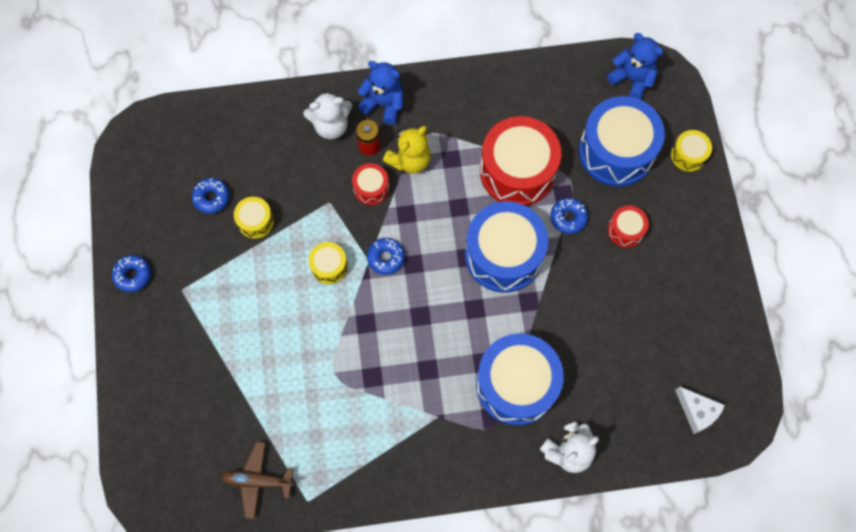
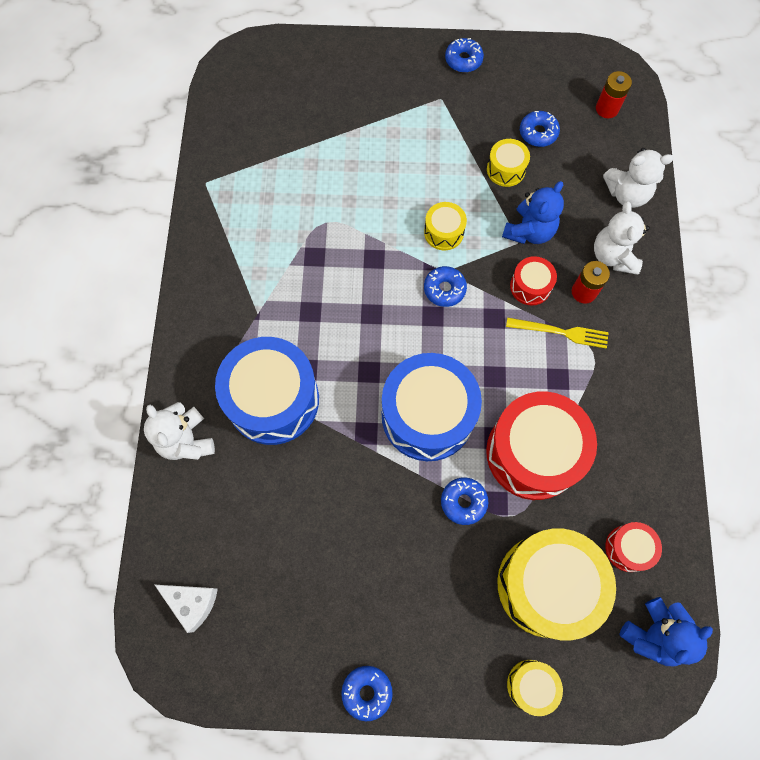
camera: 100 degrees right, 0 degrees up
(178, 141) = (607, 109): none -> red battery
(258, 480) = (236, 144): brown plane -> none
(268, 119) = (627, 194): none -> white teddy bear
(384, 104) = (637, 315): blue teddy bear -> blue teddy bear (529, 231)
(409, 160) = (561, 332): yellow teddy bear -> yellow fork
(616, 151) = (547, 585): blue drum -> yellow drum
(625, 230) = (436, 571): red drum -> red drum (628, 548)
(697, 411) = (192, 602): white cheese -> white cheese turned 120 degrees counterclockwise
(724, 266) = (367, 692): none -> blue donut

